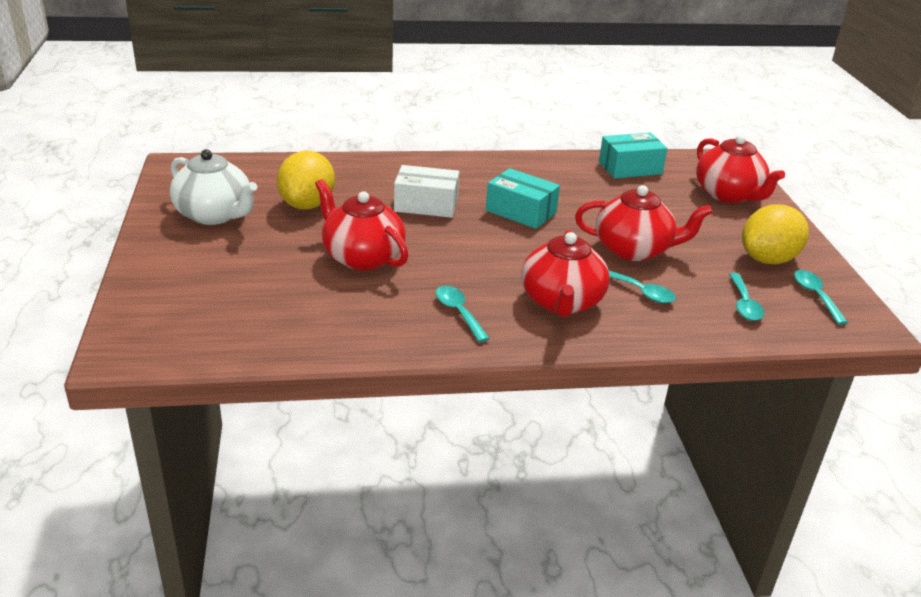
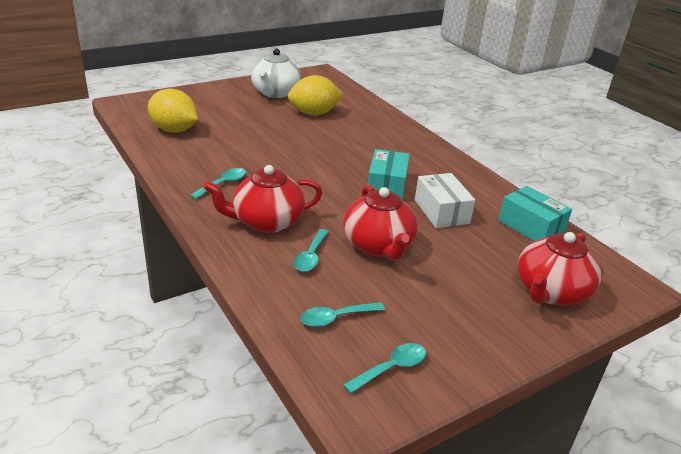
camera: 65 degrees right, 0 degrees up
(362, 257) = (265, 141): red teapot -> none
(426, 205) = (356, 149): white box -> white box (441, 211)
(768, 259) = (437, 329): yellow lemon -> yellow lemon (174, 130)

